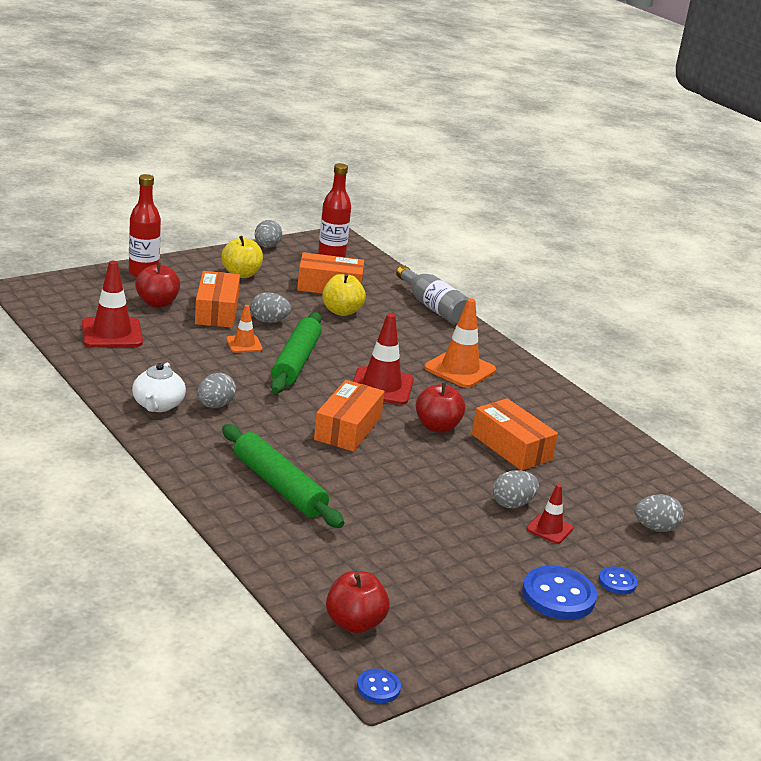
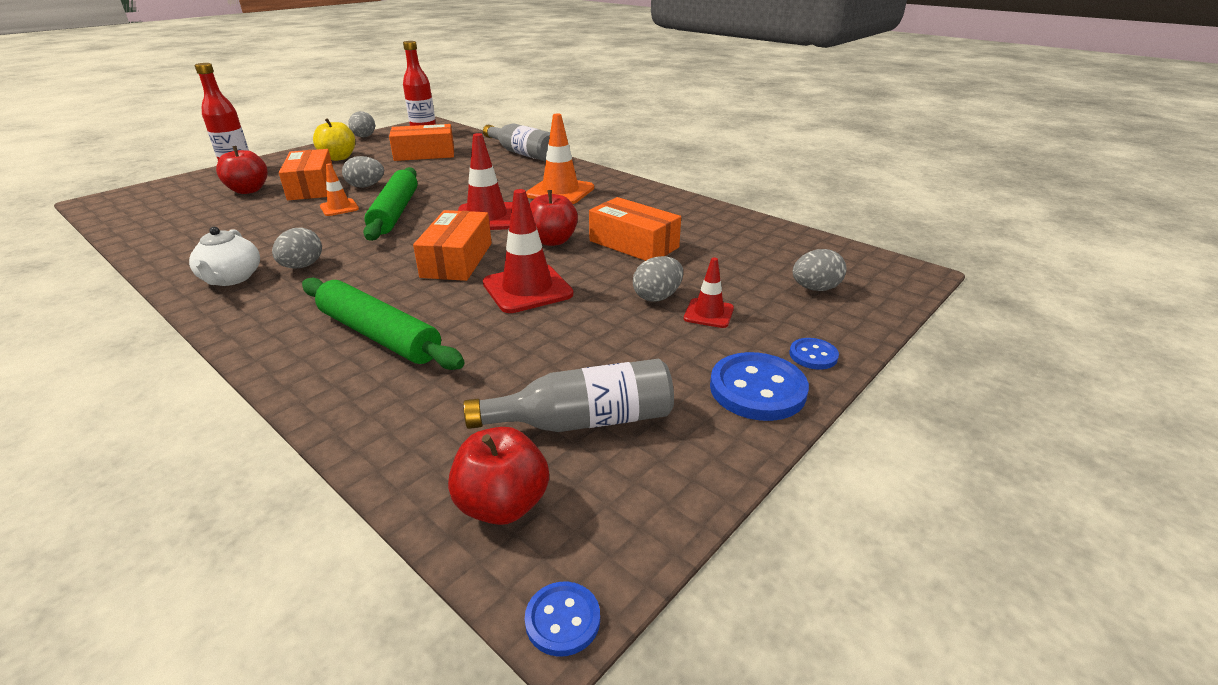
camera: 10 degrees left, 5 degrees up
(112, 333) = (190, 222): red traffic cone -> red traffic cone (527, 289)
(341, 311) = (438, 169): yellow apple -> none
(421, 586) = (583, 421): none -> grey bottle

